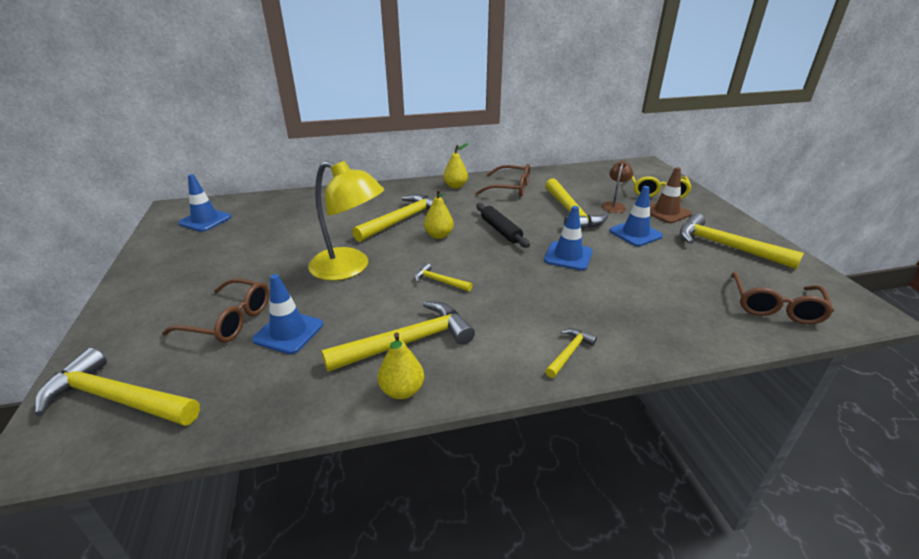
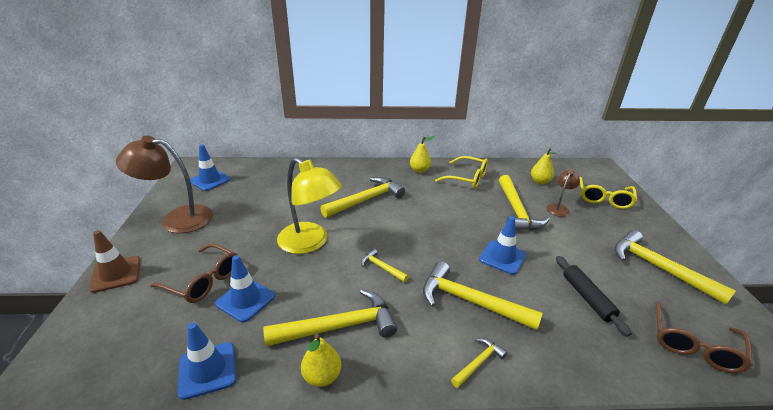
camera: 10 degrees right, 0 degrees up
(116, 399) = (101, 342): yellow hammer -> yellow hammer (470, 301)
(175, 263) = (177, 219): none -> brown lamp
(439, 235) = (393, 220): yellow pear -> yellow pear (540, 181)
(501, 230) = (448, 221): black rolling pin -> black rolling pin (587, 298)
(510, 188) = (467, 178): brown glasses -> yellow glasses
(635, 233) = (572, 241): blue traffic cone -> blue traffic cone (207, 370)
(666, 212) = (607, 221): brown traffic cone -> brown traffic cone (116, 274)

